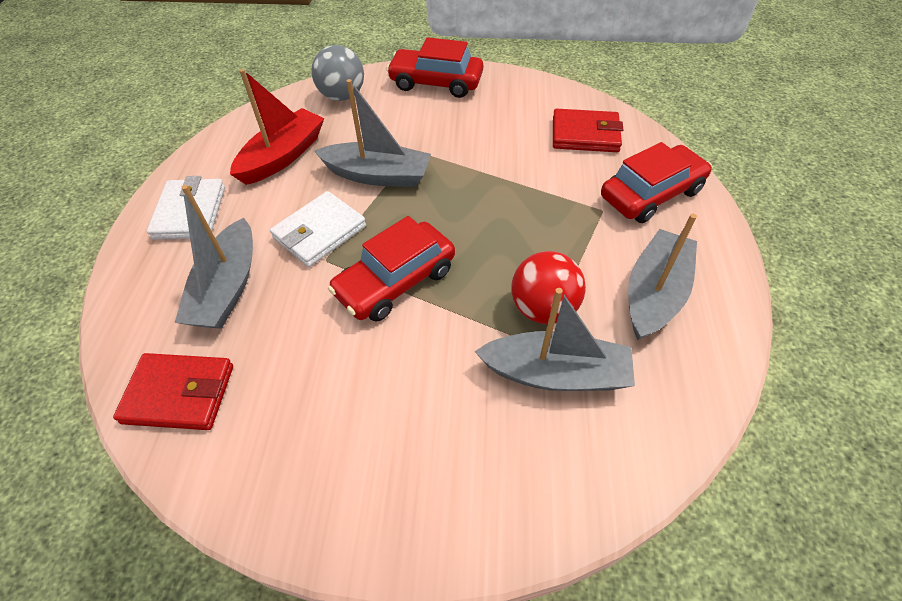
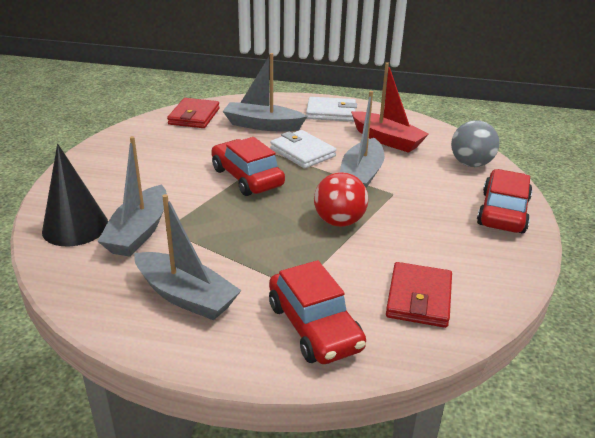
camera: 95 degrees right, 20 degrees down
(543, 308) = (197, 235): red ball -> red ball (339, 221)
(569, 461) = (75, 227): none -> black cone

